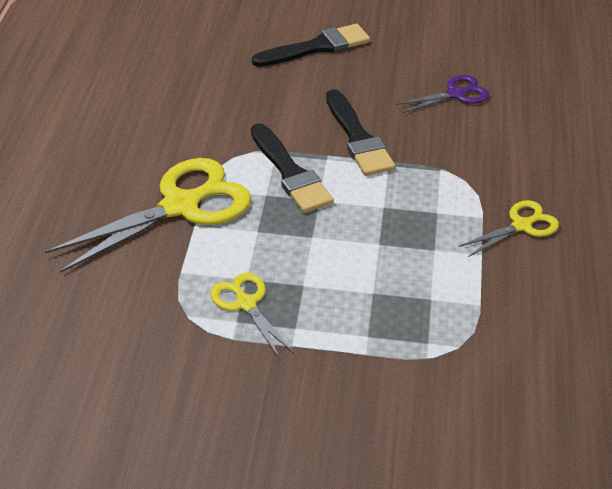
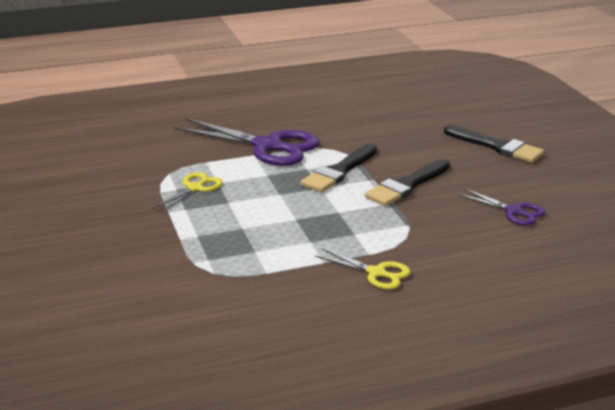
camera: 65 degrees right, 15 degrees down
(180, 206) = (267, 146): yellow scissors -> purple scissors

